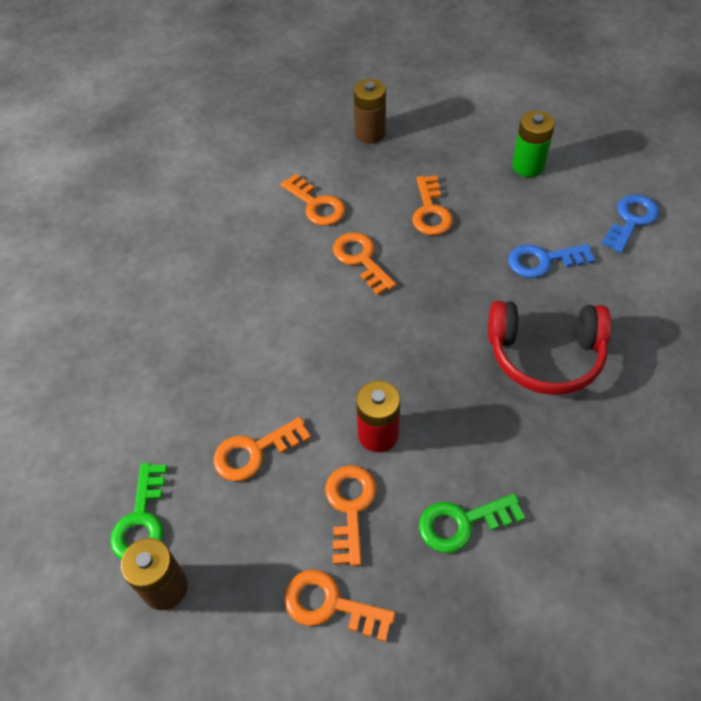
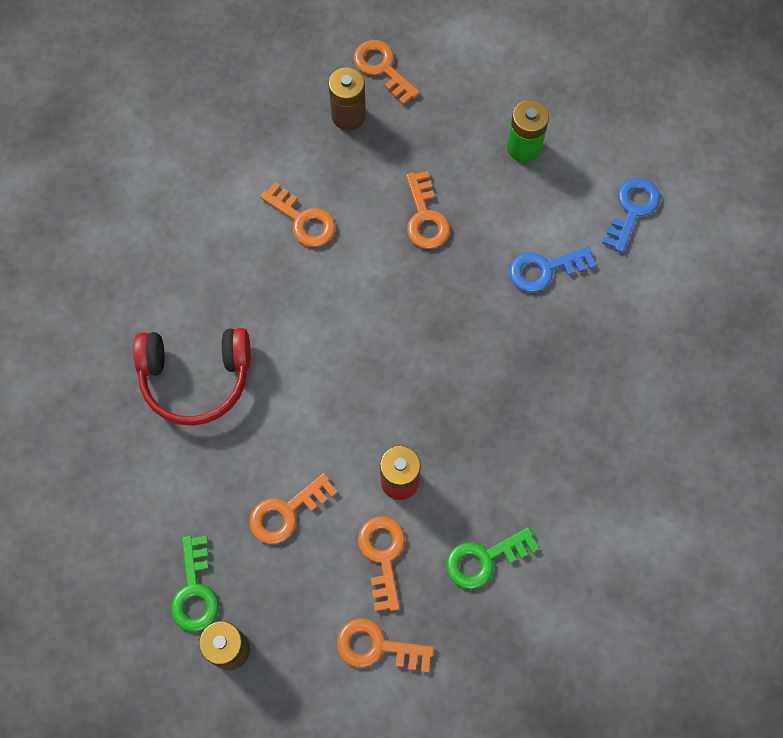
camera: 10 degrees left, 15 degrees up
(361, 259) = (359, 285): orange key -> orange key (382, 68)
(545, 356) = (550, 380): red headphones -> red headphones (196, 378)

